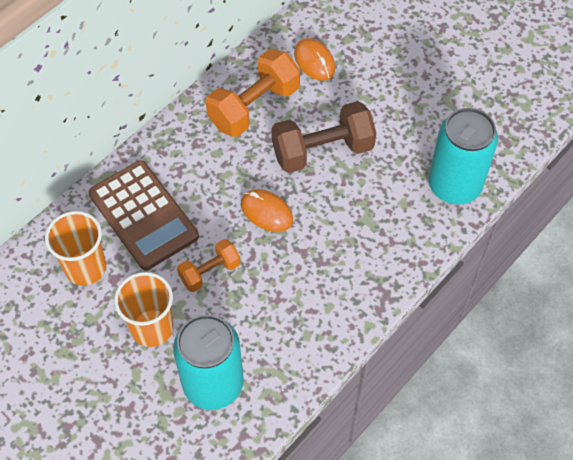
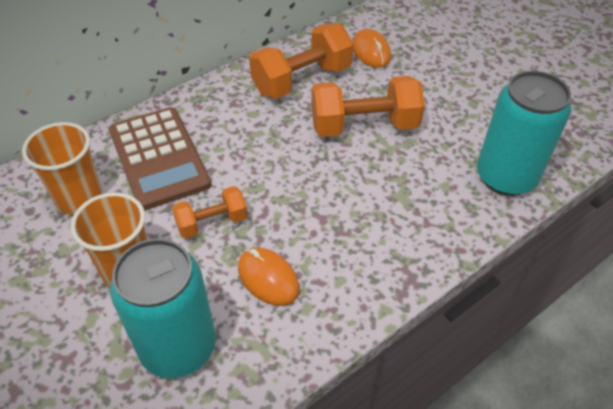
camera: 10 degrees right, 10 degrees down
(266, 212) = (291, 173): orange mouse -> orange mouse (268, 278)
(322, 151) = (364, 126): brown dumbbell -> orange dumbbell

